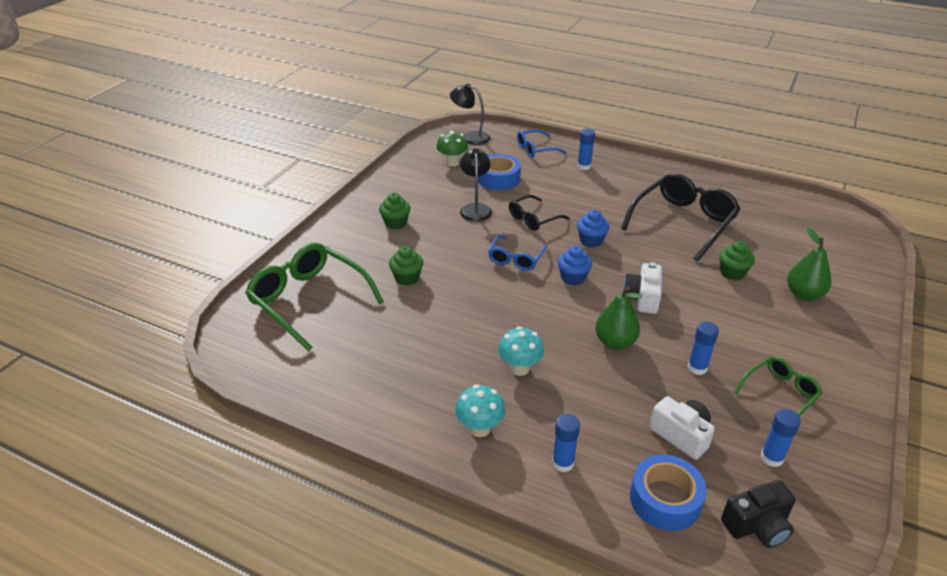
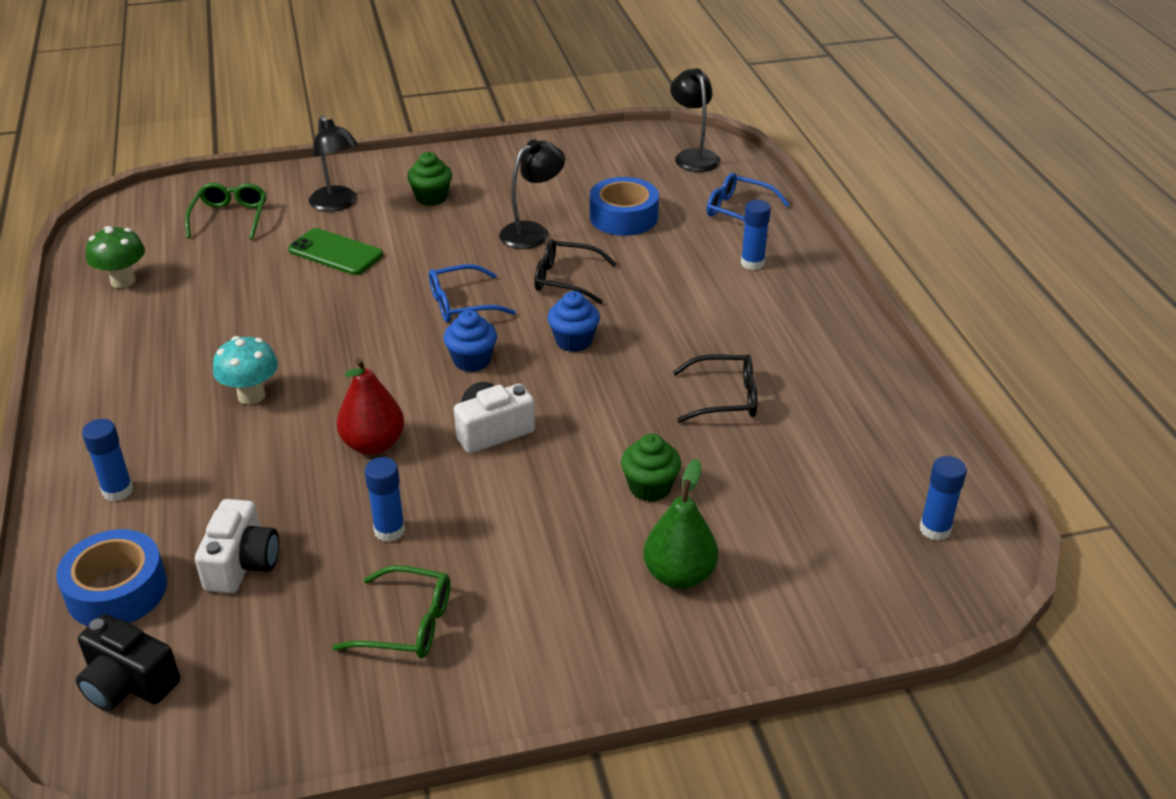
camera: 50 degrees right, 0 degrees up
(309, 301) = (230, 218): green glasses -> green glasses, size x0.54
(354, 256) = (337, 204): none -> black lamp
(407, 278) = (335, 252): green cupcake -> green phone
(452, 163) = (613, 172): green mushroom -> green mushroom (123, 281)
(480, 428) = (125, 412): turquoise mushroom -> none
(615, 342) = (373, 444): green pear -> red pear
(683, 223) = (724, 398): black glasses -> black glasses, size x0.54
(771, 458) = (264, 657): blue glue stick -> blue glue stick (935, 529)

